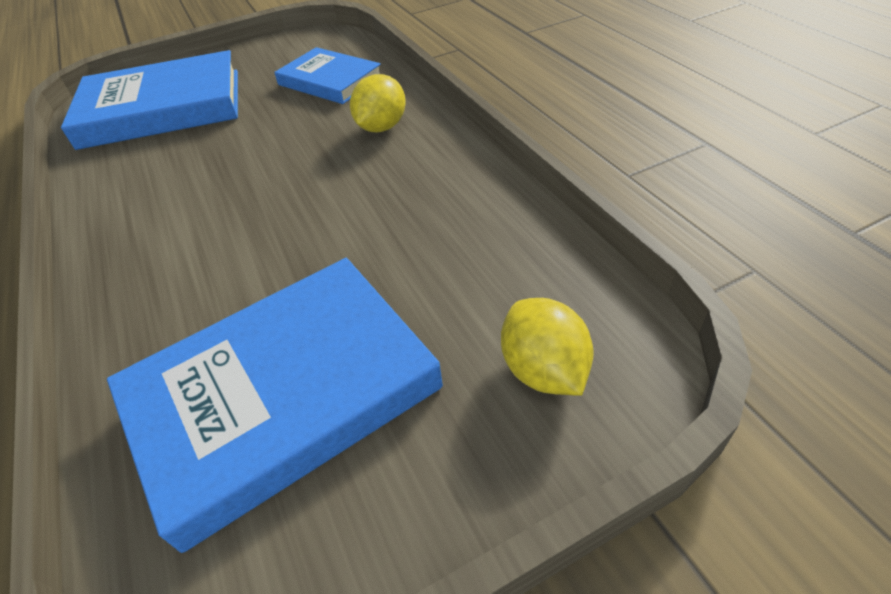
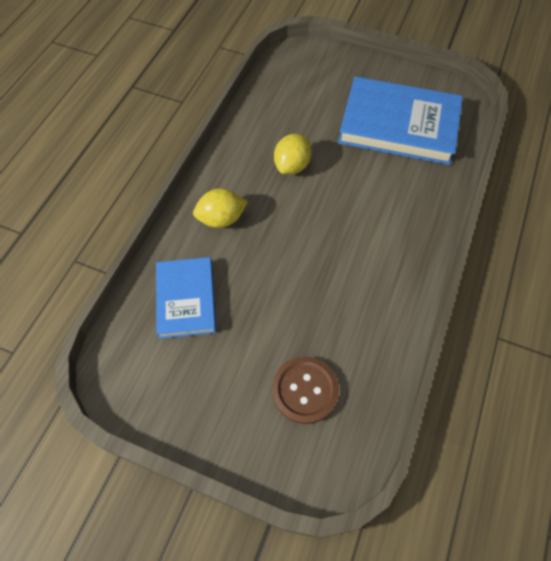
camera: 135 degrees left, 15 degrees up
(162, 108) = (305, 390): blue book -> brown button
(543, 370) = (321, 71): yellow lemon -> yellow lemon (292, 166)

